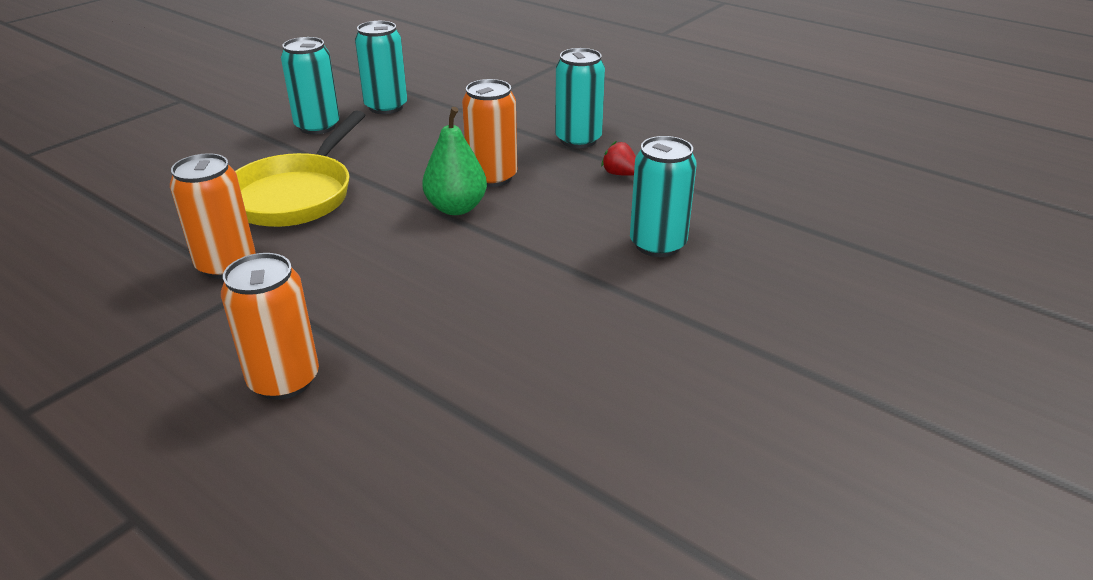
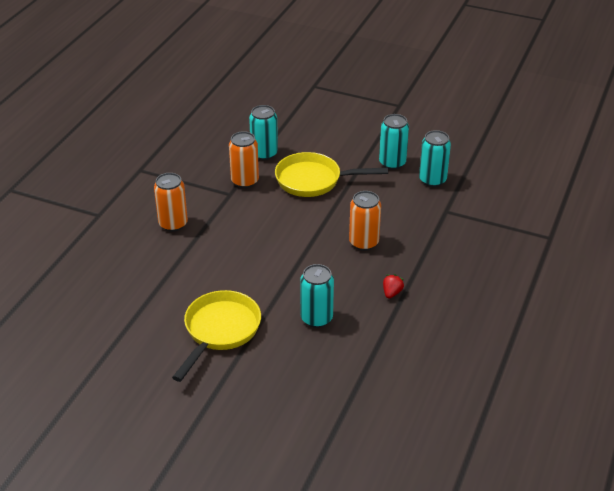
camera: 75 degrees right, 5 degrees up
(456, 208) = (324, 237): green pear -> none
(578, 140) = (429, 268): turquoise can -> turquoise can (264, 153)
(663, 355) = (219, 331): none -> yellow pan

